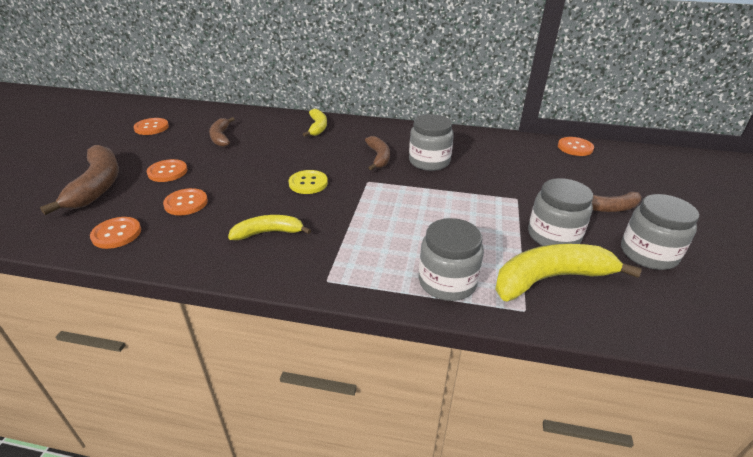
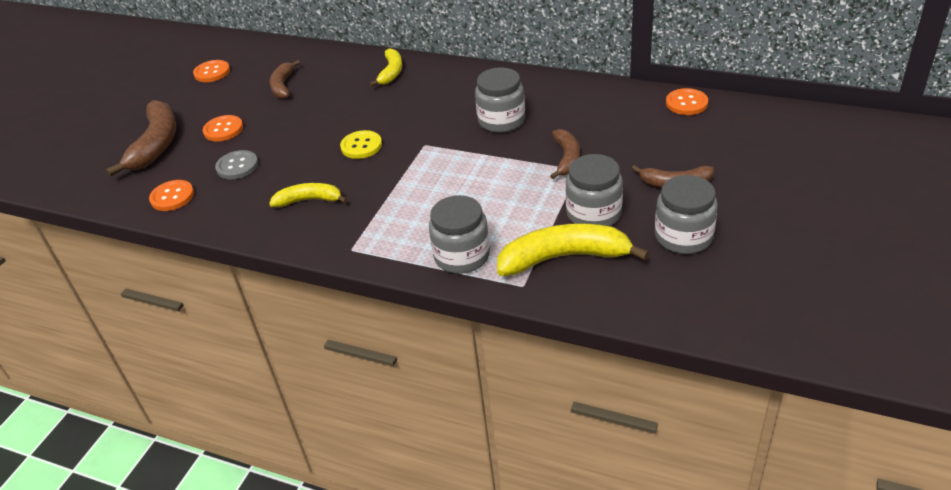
camera: 15 degrees right, 5 degrees up
(186, 203) = (237, 166): orange button -> grey button
(379, 157) = (447, 114): brown banana -> brown banana (566, 158)

